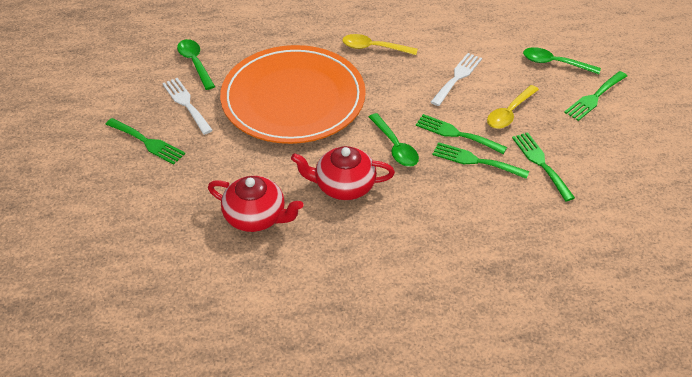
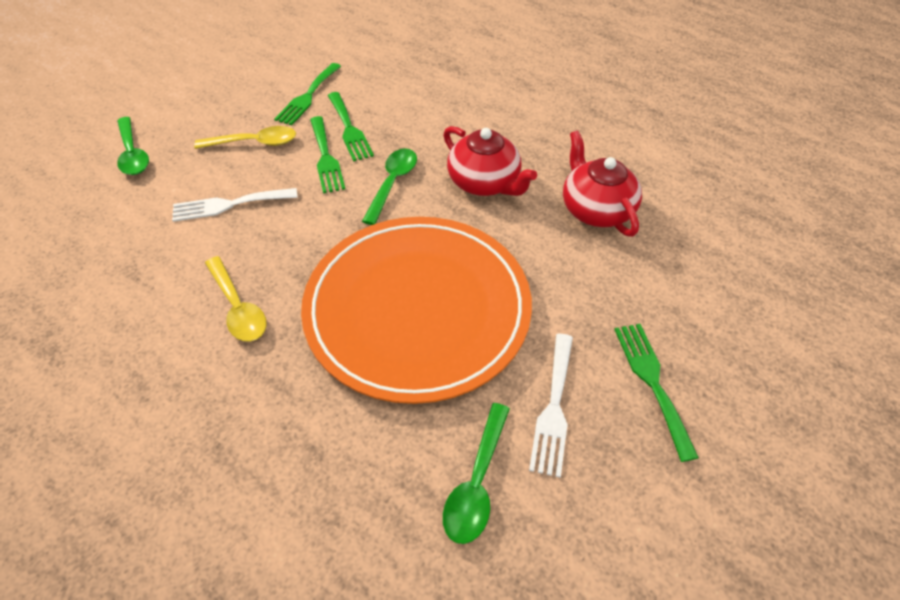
camera: 135 degrees left, 5 degrees up
(594, 97) = (173, 108): green fork -> none

